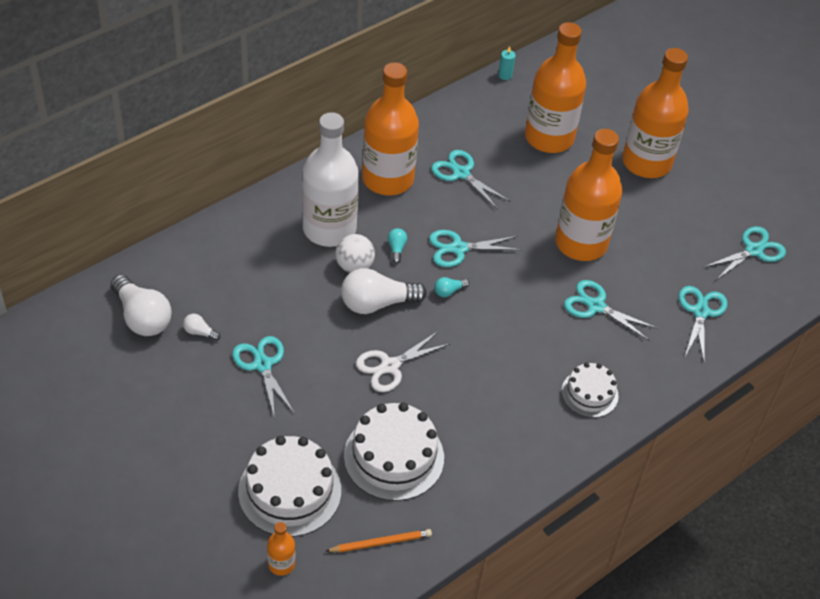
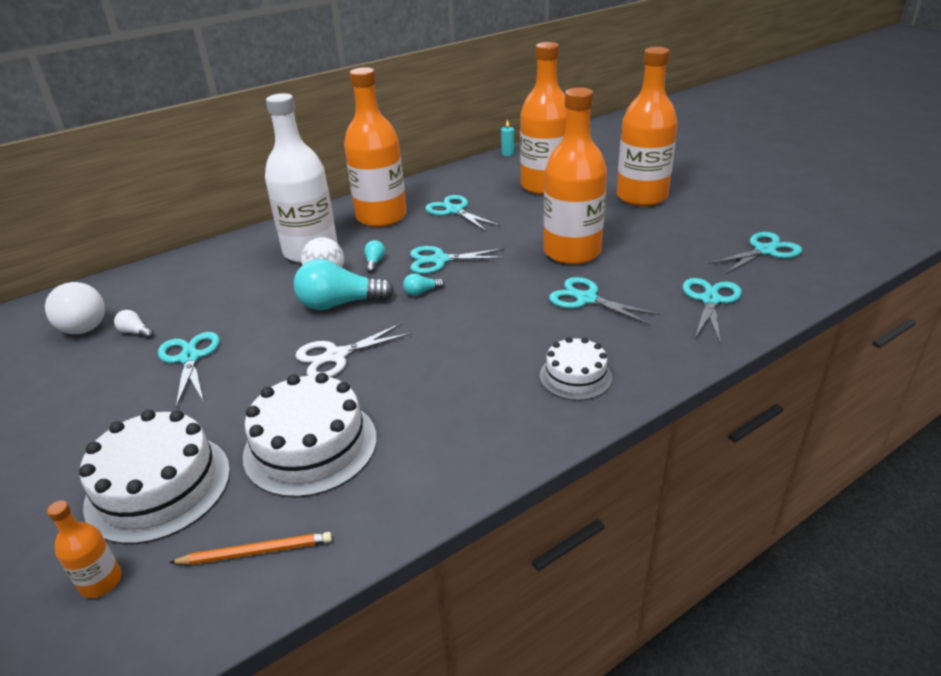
camera: 10 degrees right, 15 degrees down
(377, 303) = (340, 304): white light bulb -> turquoise light bulb

